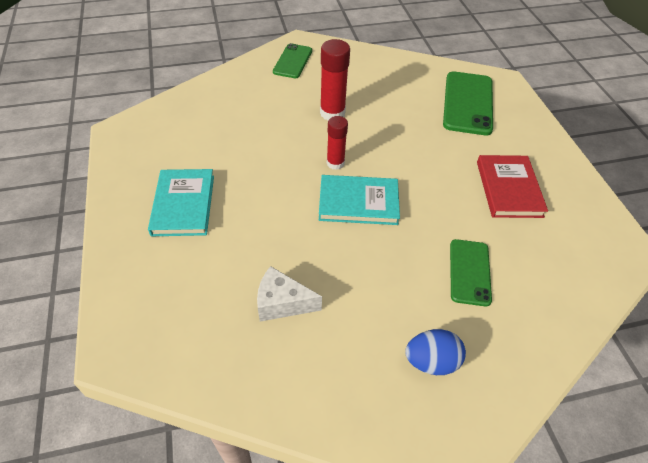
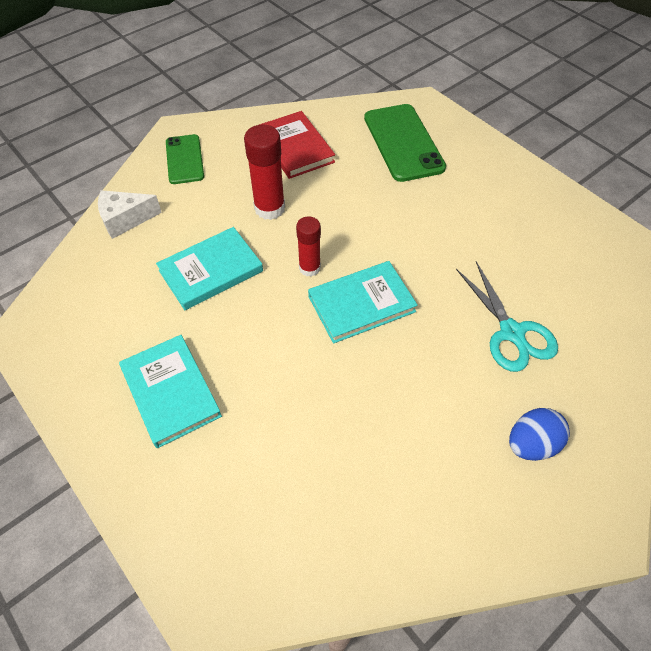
camera: 25 degrees left, 5 degrees up
(263, 138) = (211, 271): none -> turquoise book
(282, 303) = (353, 455): white cheese -> white cheese (125, 220)
(469, 272) = (511, 332): green phone -> turquoise scissors
(509, 189) = (496, 225): red book -> red book (295, 148)

